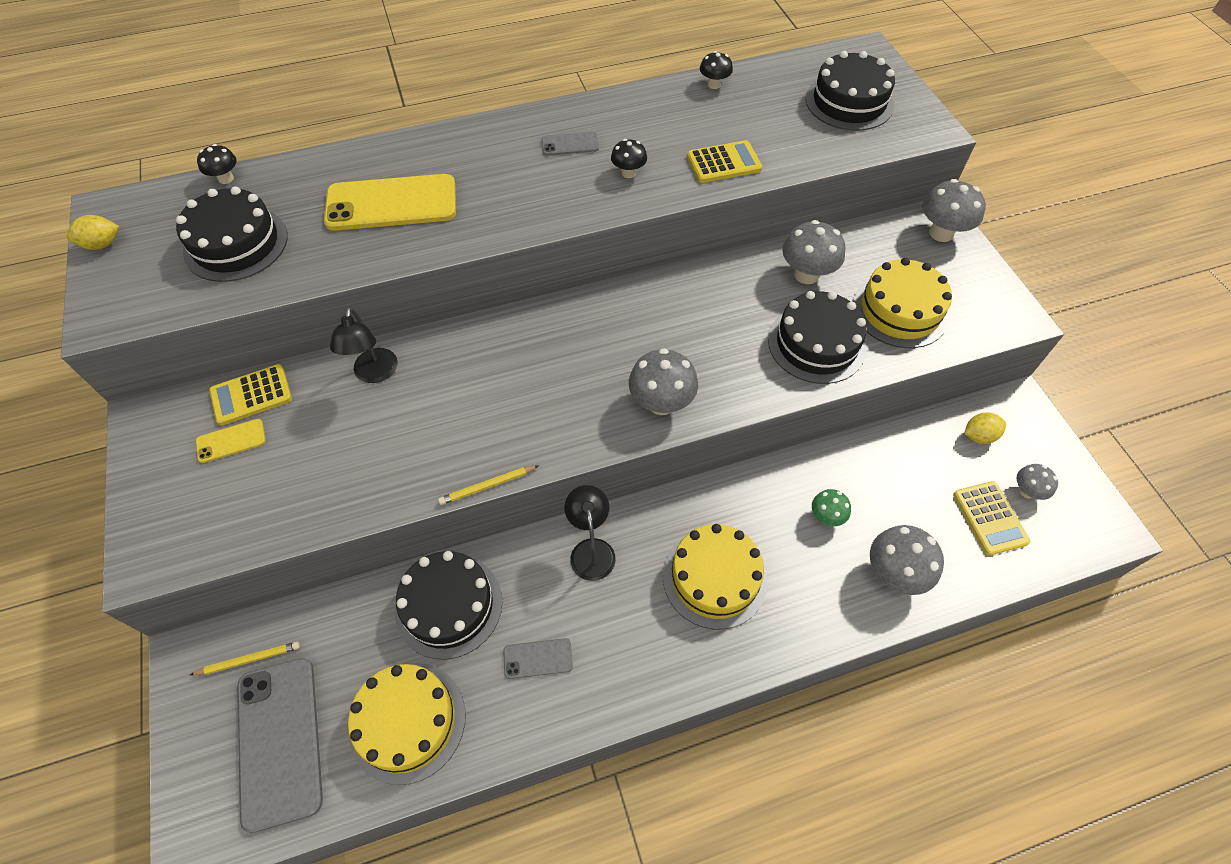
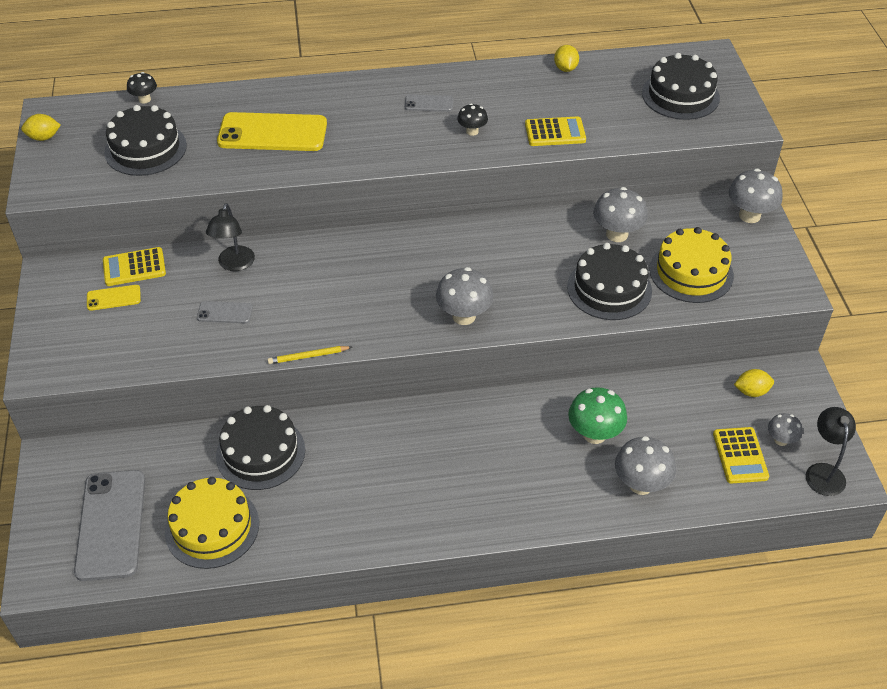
camera: 10 degrees right, 10 degrees down
(249, 659) = (96, 466): yellow pencil -> none
(538, 658) = (324, 500): grey phone -> grey phone (225, 313)
(591, 550) = (386, 430): black lamp -> black lamp (823, 472)
(714, 84) = (565, 68): black mushroom -> yellow lemon
(714, 577) = (485, 465): yellow cake -> none
(826, 516) = (594, 434): green mushroom -> green mushroom, size x1.72

